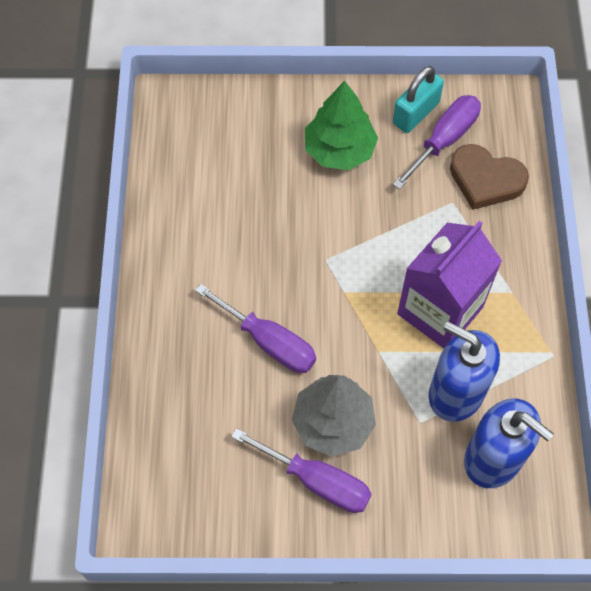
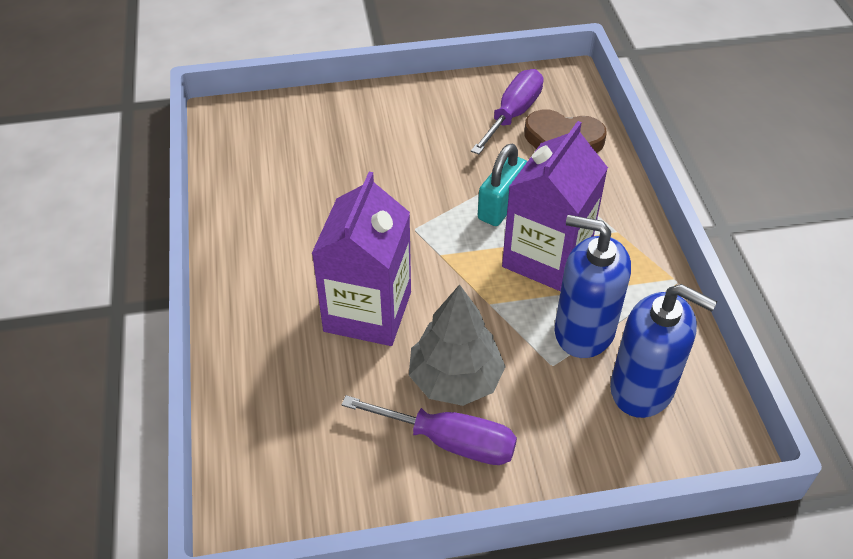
camera: 10 degrees left, 15 degrees down
(269, 342) = (367, 312): purple screwdriver -> purple carton
(339, 150) = (409, 135): green tree -> none
(415, 113) = (479, 97): turquoise padlock -> turquoise padlock (501, 206)

